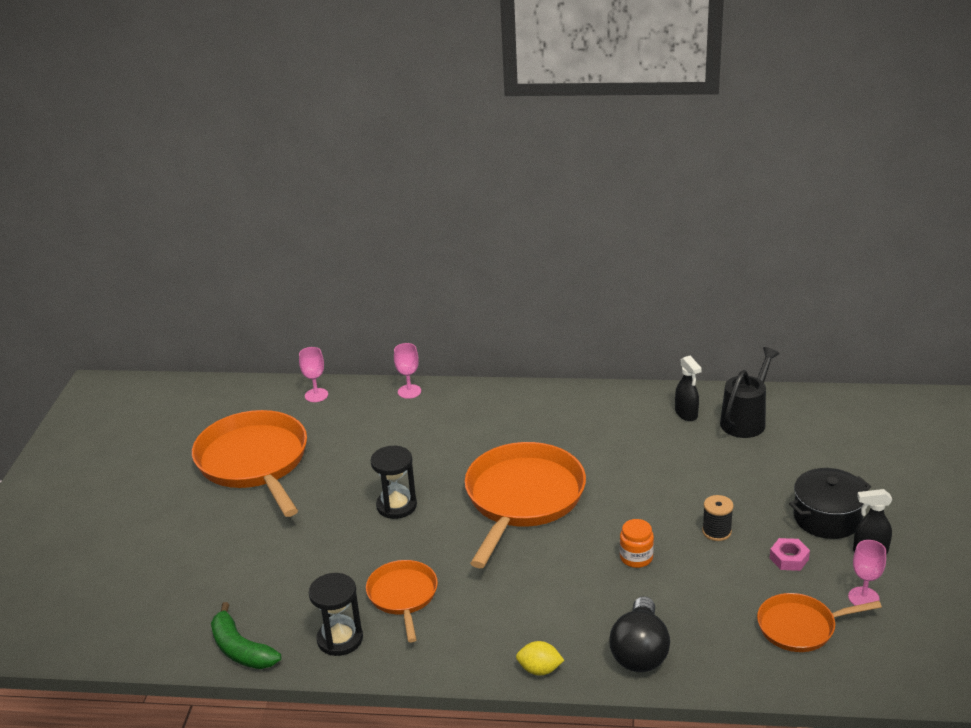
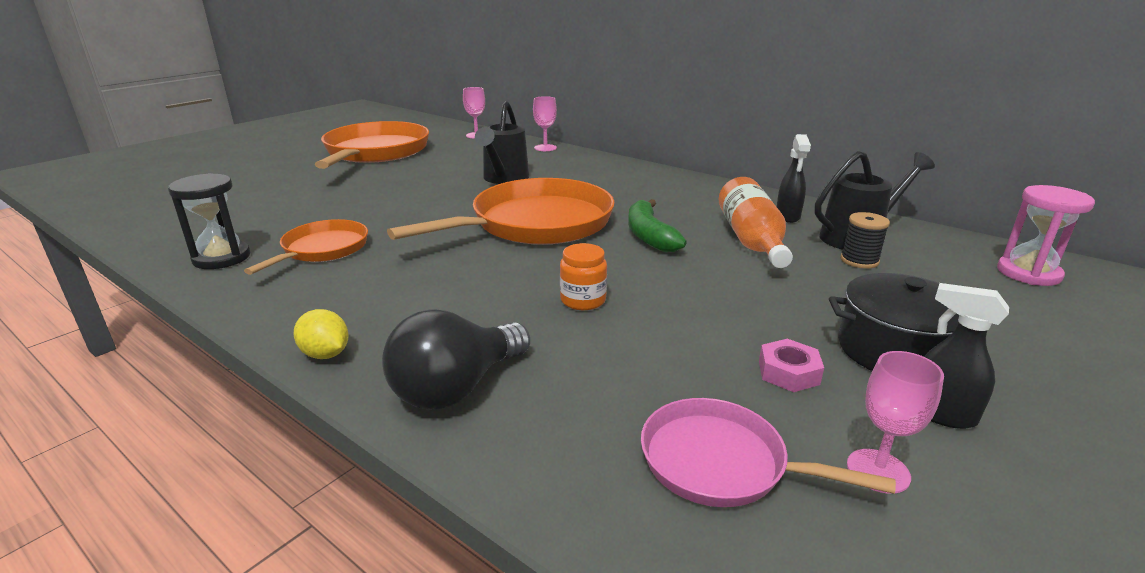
camera: 30 degrees right, 5 degrees down
(240, 649) = (150, 237): green banana -> green banana (649, 236)
(396, 506) = (425, 198): black hourglass -> none
(430, 453) = (504, 179): none -> black watering can
(684, 452) = (751, 240): none -> orange bottle
(716, 531) = (712, 311): black spool -> black spool (859, 260)
(800, 627) = (720, 462): orange pan -> pink pan
(857, 417) = (1028, 273): none -> pink hourglass

